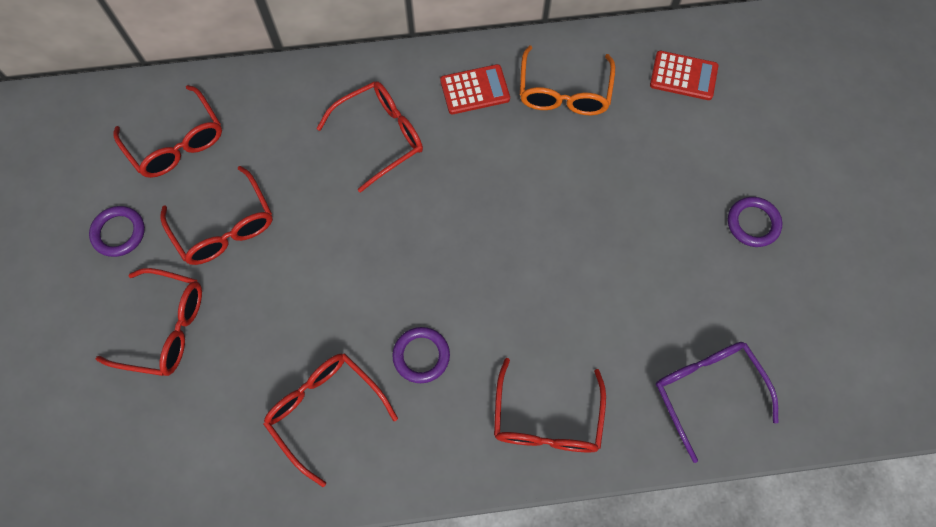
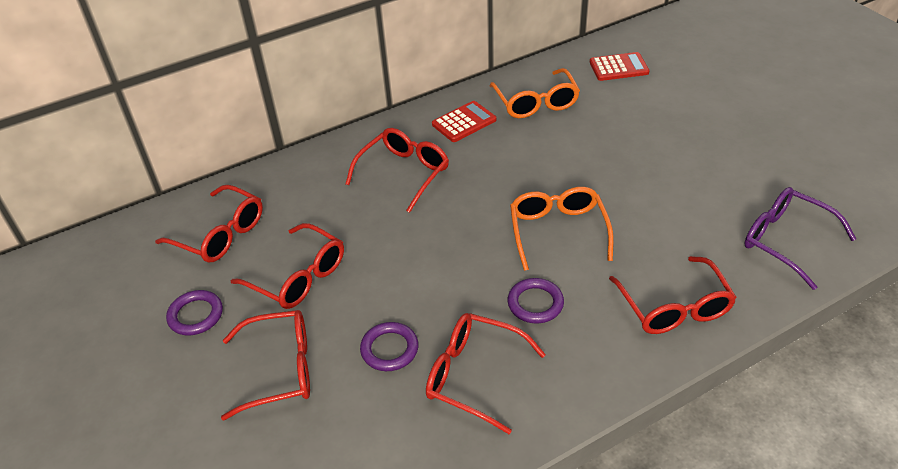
camera: 20 degrees left, 25 degrees down
(490, 278) = (558, 231): none -> orange glasses
(753, 223) = (736, 130): purple ring -> purple ring (389, 349)

